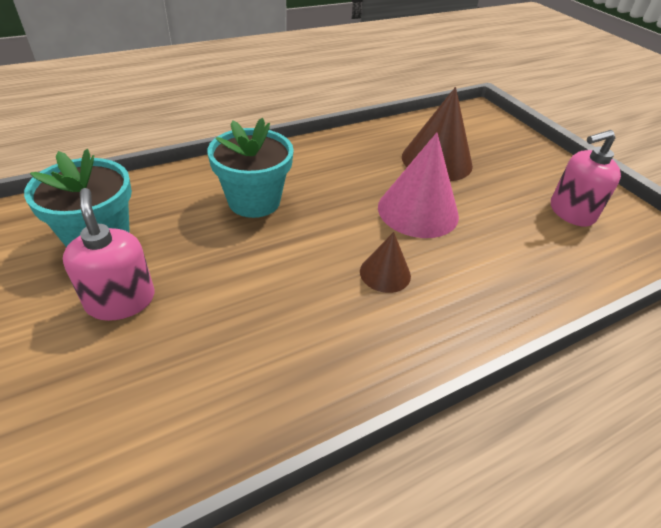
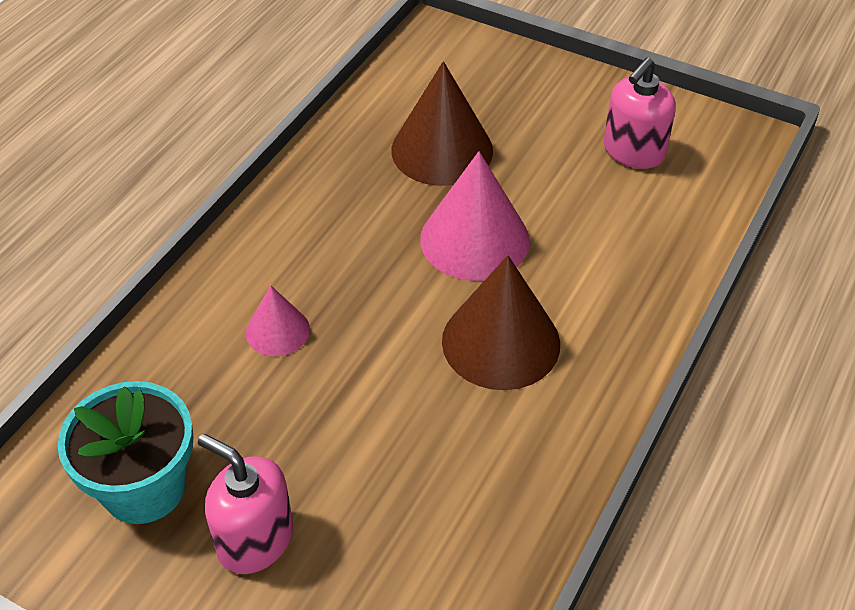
camera: 30 degrees left, 5 degrees up
(254, 201) = (277, 331): turquoise flower pot -> pink cone
(385, 273) = (501, 342): brown cone -> brown cone, size x1.83

